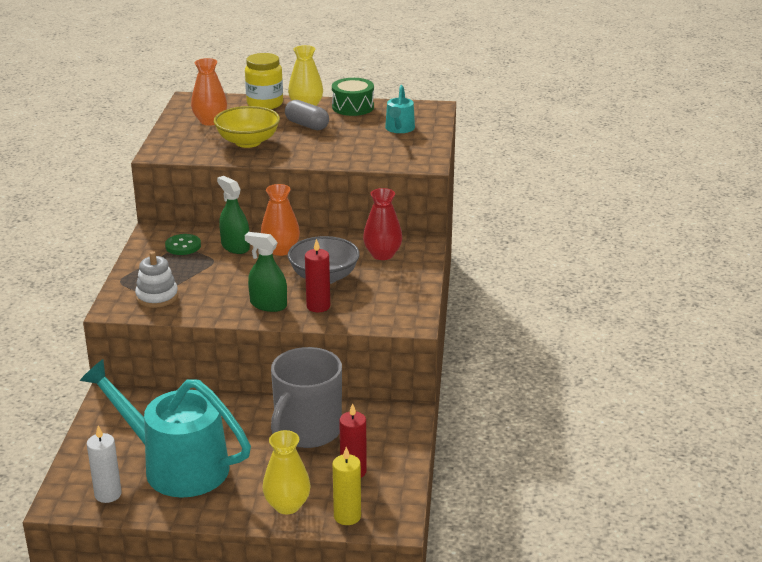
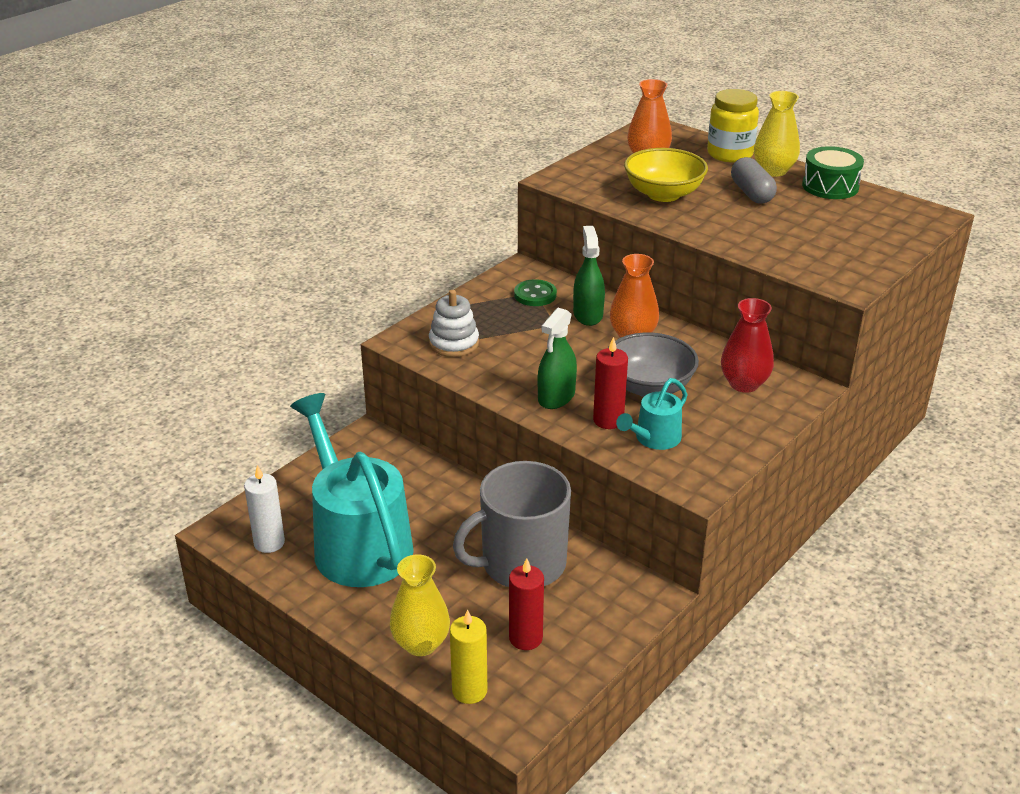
camera: 35 degrees right, 5 degrees up
(268, 305) = (556, 397): green spray bottle -> green spray bottle turned 120 degrees counterclockwise
(399, 129) = (860, 230): turquoise watering can -> turquoise watering can (654, 438)

